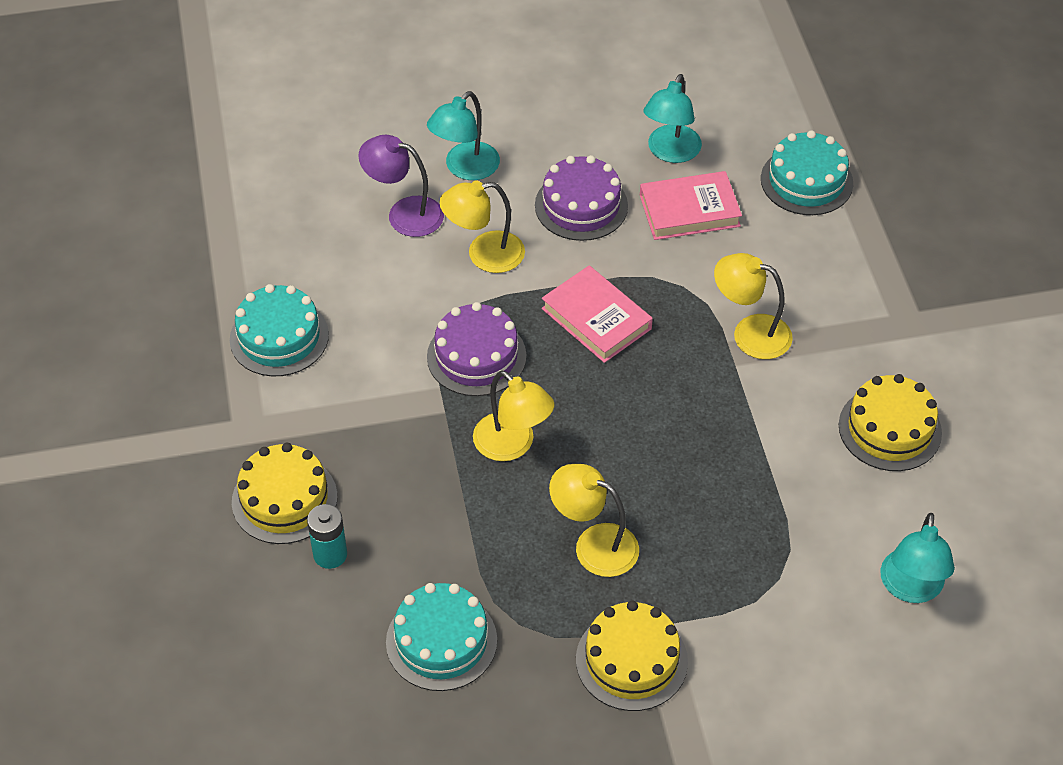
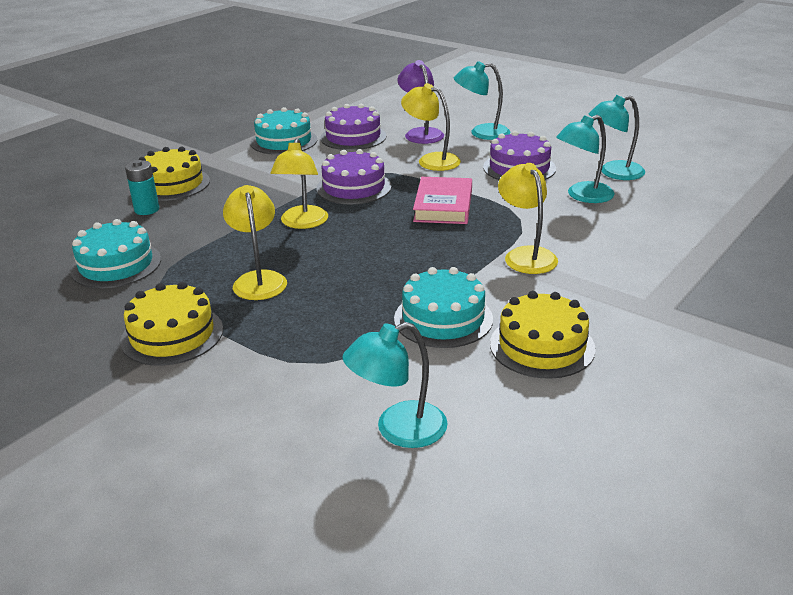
camera: 50 degrees right, 20 degrees down
(343, 273) = (353, 137): none -> purple cake
(689, 210) = (582, 196): pink book -> turquoise lamp
(806, 181) = (690, 219): turquoise cake -> turquoise cake (443, 318)

